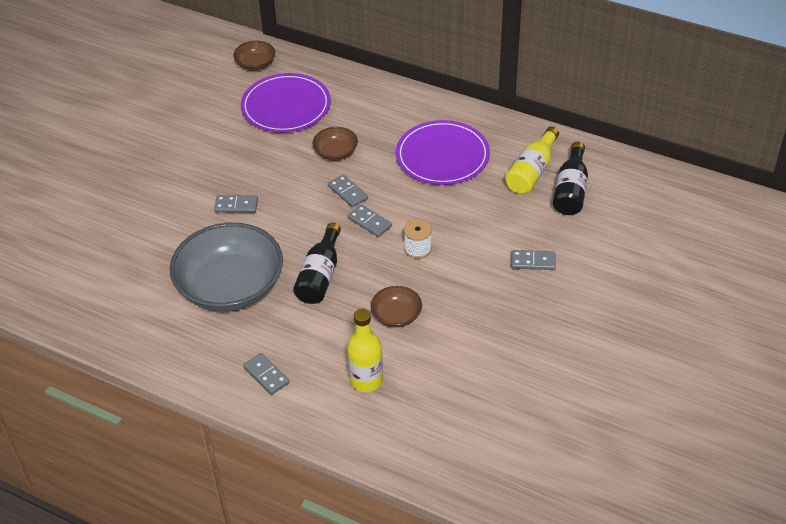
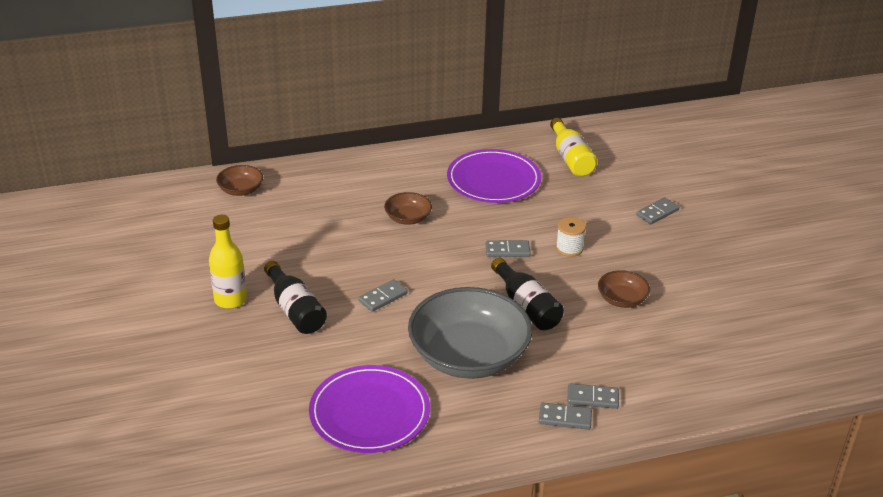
camera: 45 degrees left, 10 degrees down
(286, 106) = (316, 207): purple plate -> purple plate (369, 412)
(348, 192) = (460, 240): grey domino -> grey domino (565, 418)
(366, 380) = (667, 354): yellow bottle -> yellow bottle (230, 300)
(570, 190) = (613, 157): black bottle -> black bottle (295, 310)

